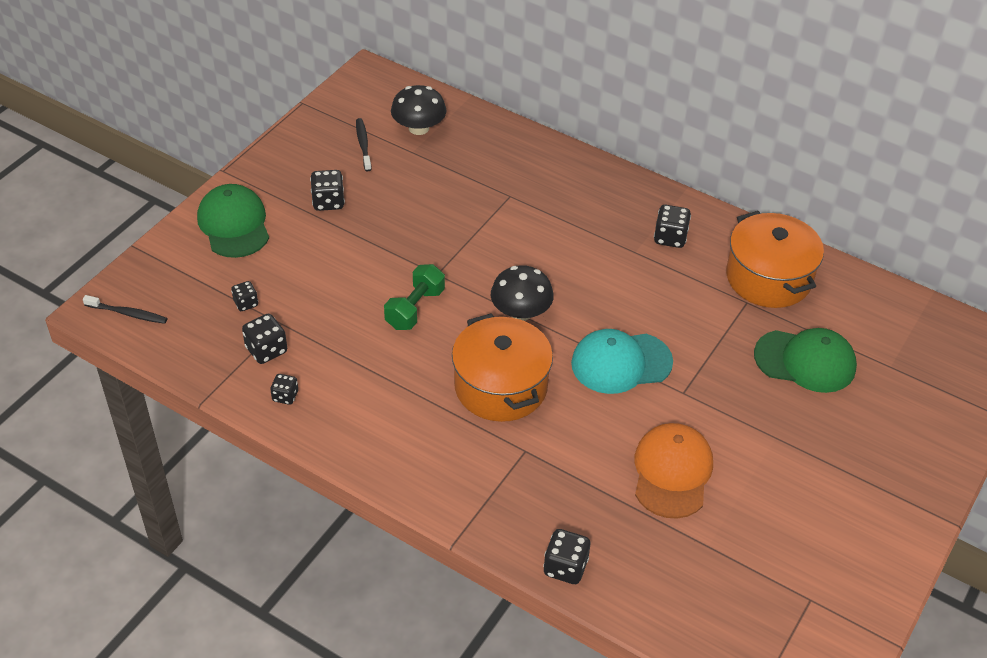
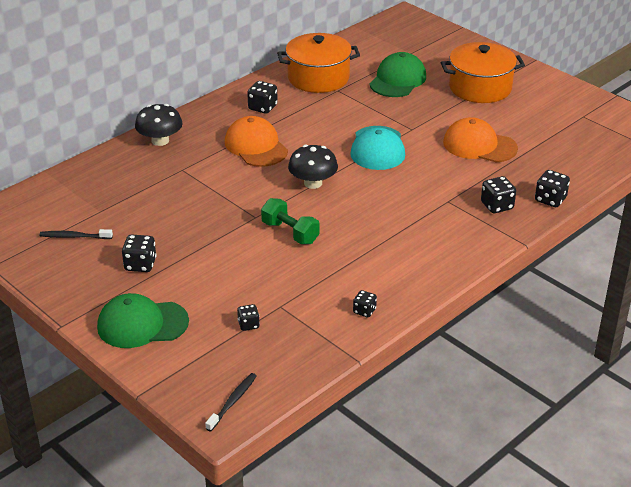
camera: 75 degrees left, 10 degrees down
(266, 350) = (309, 317): black dice -> black dice (497, 206)
(419, 128) = (70, 203): black mushroom -> black mushroom (160, 140)
(500, 386) = (384, 203): orange pot -> orange pot (480, 88)
(580, 247) = (256, 146): none -> orange cap

